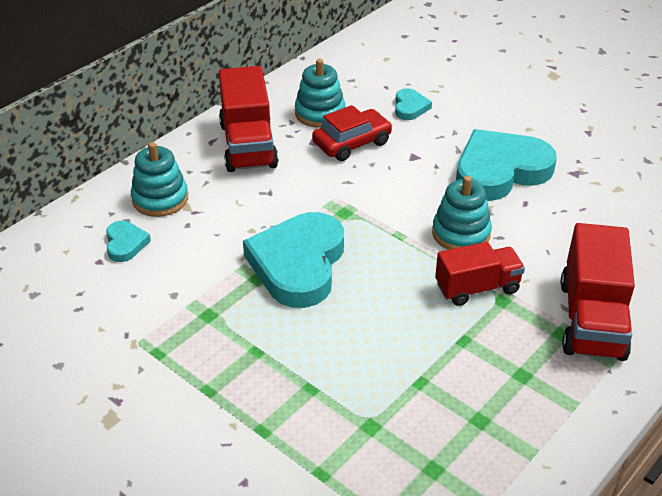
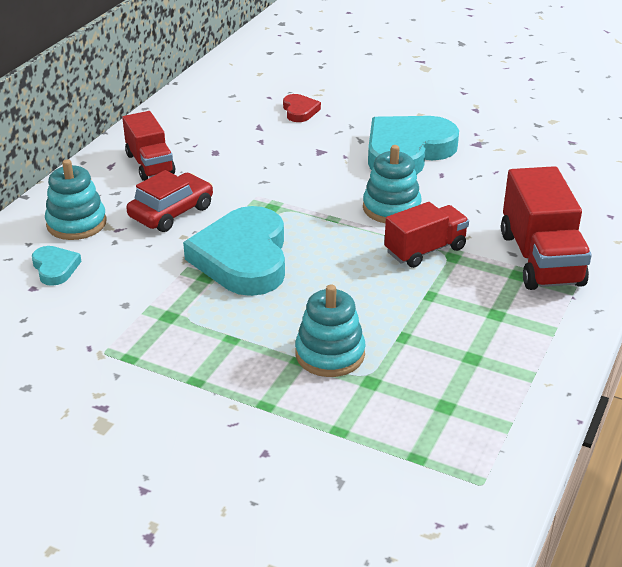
camera: 15 degrees left, 5 degrees down
(248, 145) = (150, 164): red truck -> red truck, size x0.66
(320, 113) = (212, 127): turquoise stacking toy -> turquoise stacking toy (330, 354)
(352, 143) = (254, 148): red car -> red car (171, 212)
(410, 107) = (299, 111): turquoise heart -> red heart

